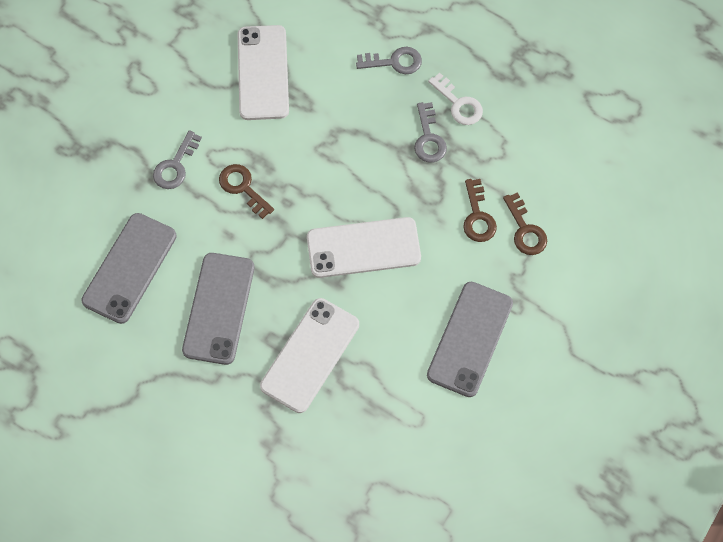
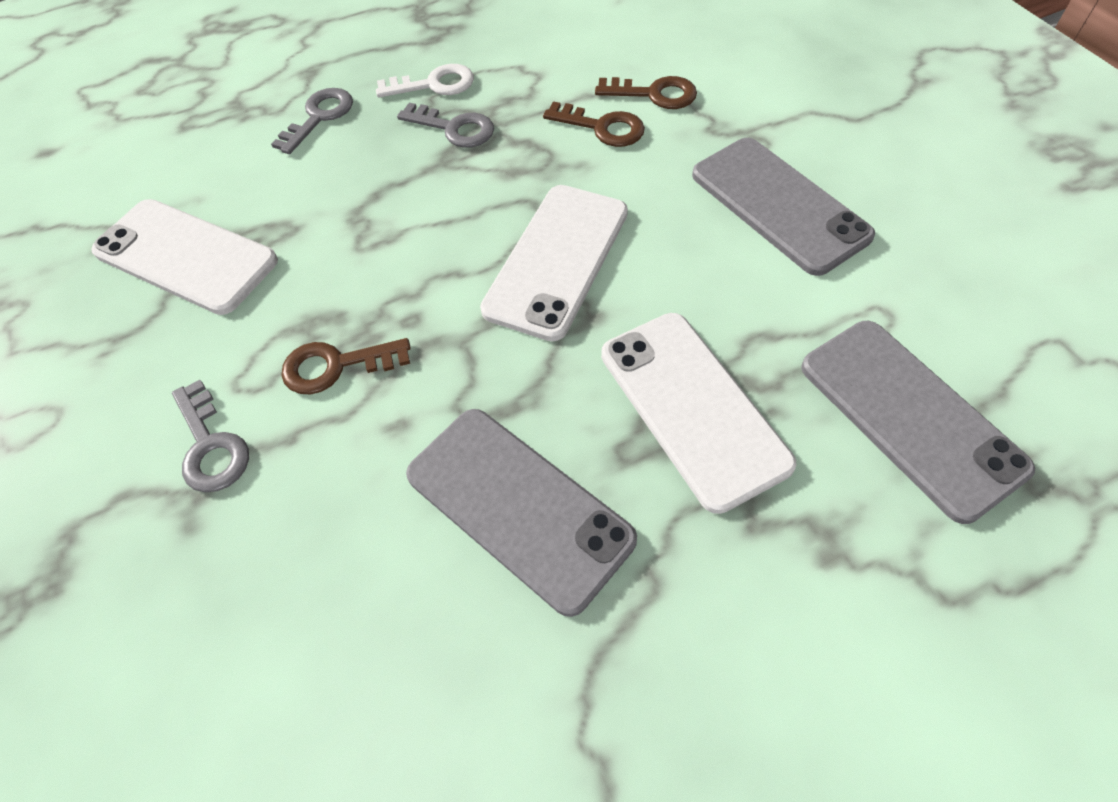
camera: 55 degrees left, 10 degrees down
(130, 268) = (328, 627): grey phone -> grey phone (910, 416)

